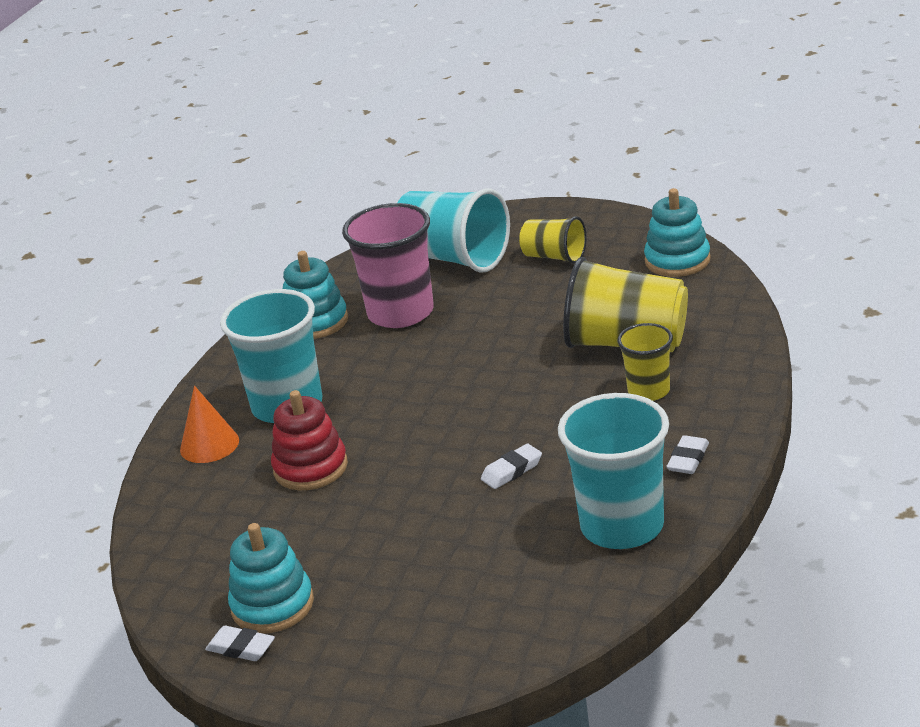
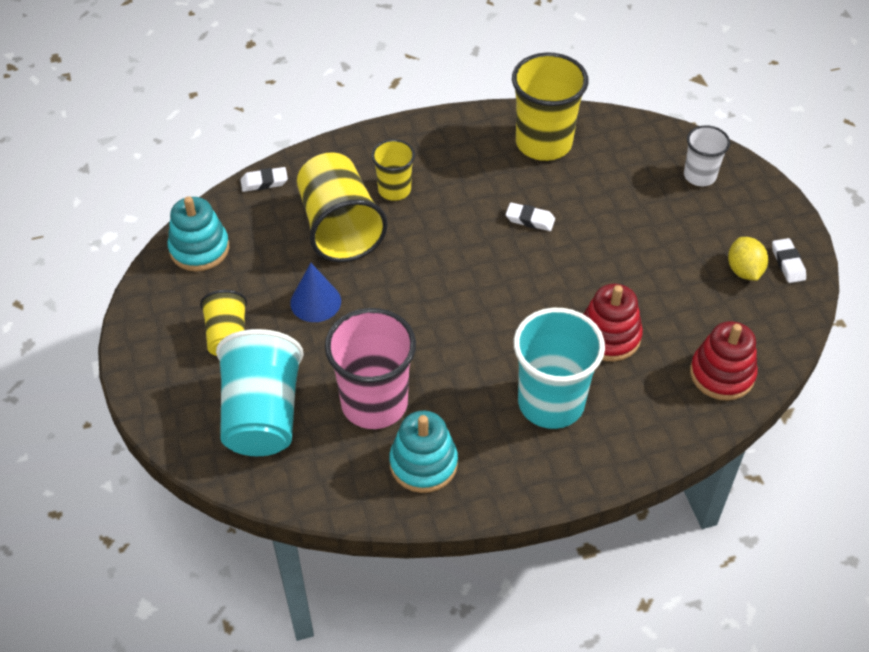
camera: 130 degrees left, 20 degrees up
(185, 524) = (722, 374): none -> red stacking toy
(209, 445) = (633, 424): orange cone -> none
(272, 605) = (744, 270): turquoise stacking toy -> yellow lemon
(440, 640) = (699, 176): none -> white cup
(545, 308) = (315, 302): none -> blue cone
(622, 526) = (543, 143): turquoise cup -> yellow cup
(688, 459) = (458, 140): white eraser -> white eraser (264, 182)

